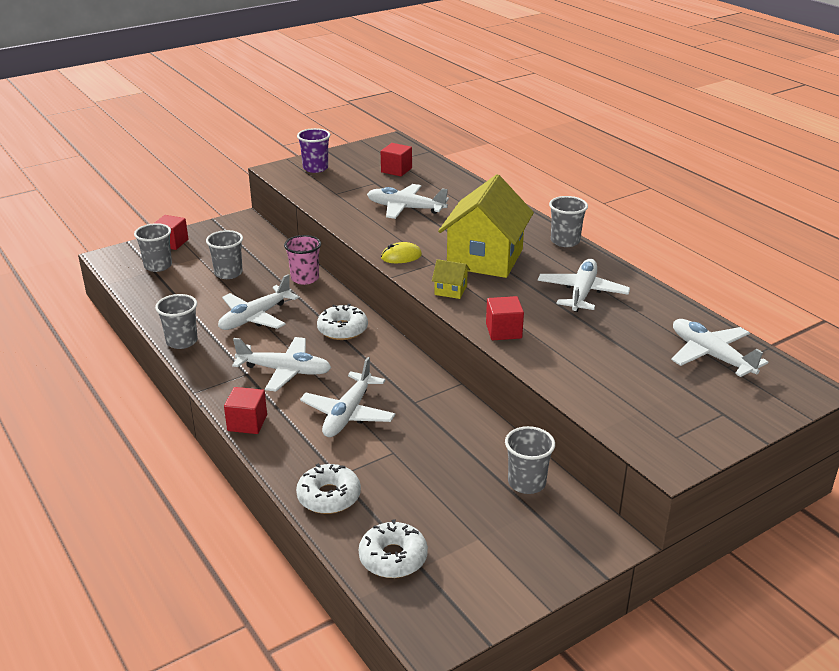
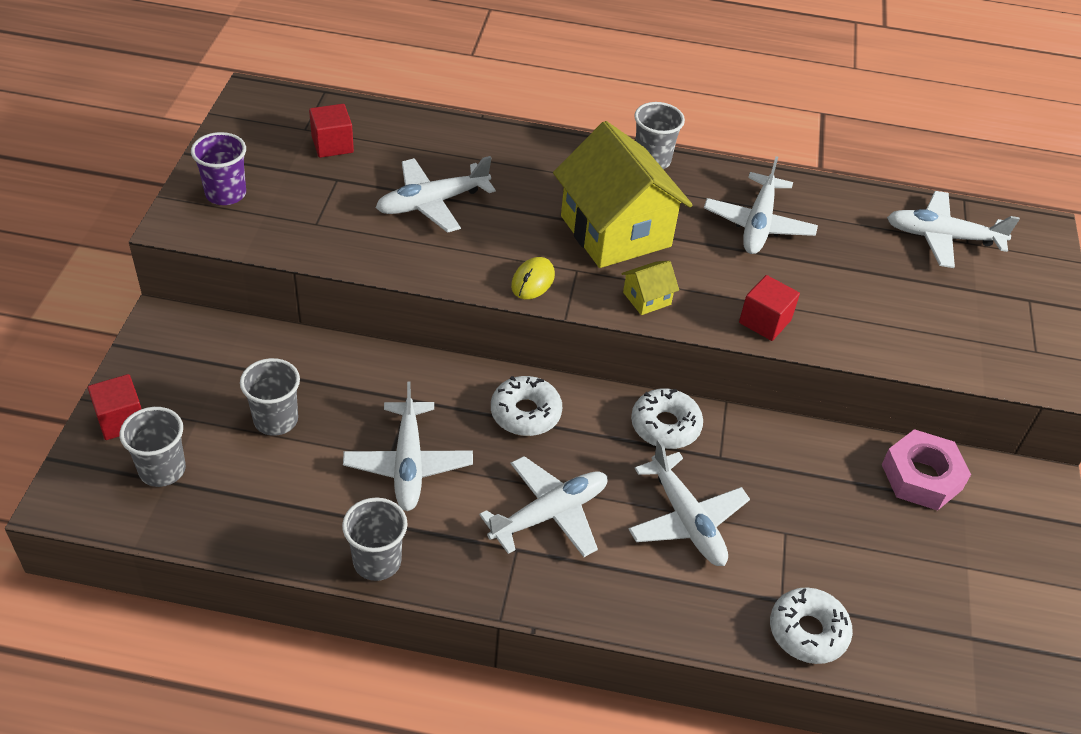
camera: 50 degrees left, 15 degrees up
(247, 423) = (613, 612): red cube -> none
(305, 278) = (380, 367): pink cup -> none
(393, 557) = (942, 648): white donut -> white donut (665, 426)
(526, 483) = (921, 477): grey cup -> pink nut
(582, 293) = (758, 224): white plane -> white plane turned 135 degrees counterclockwise

